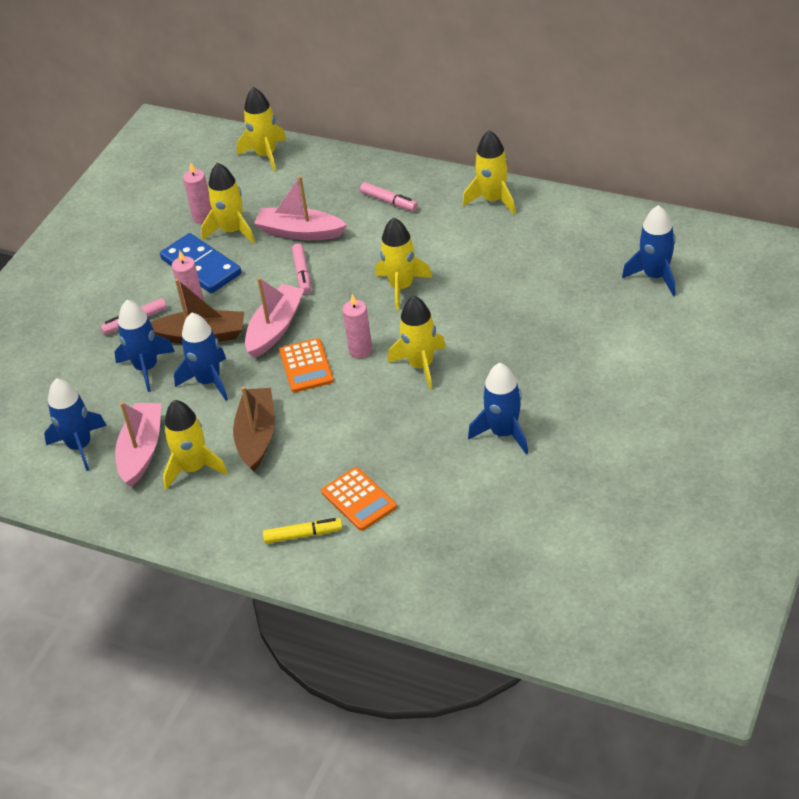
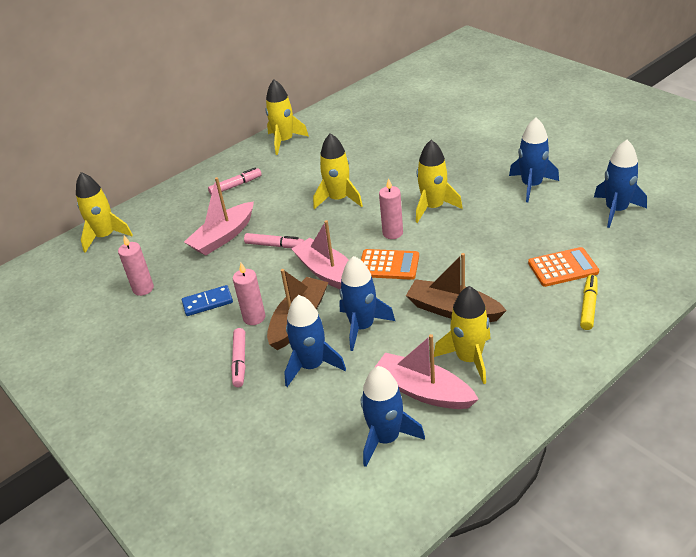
camera: 65 degrees left, 5 degrees down
(201, 266) = (207, 302): blue domino -> blue domino, size x0.59
(232, 231) = (181, 274): yellow rocket -> none
(655, 276) = (423, 98): blue rocket -> blue rocket (616, 210)

